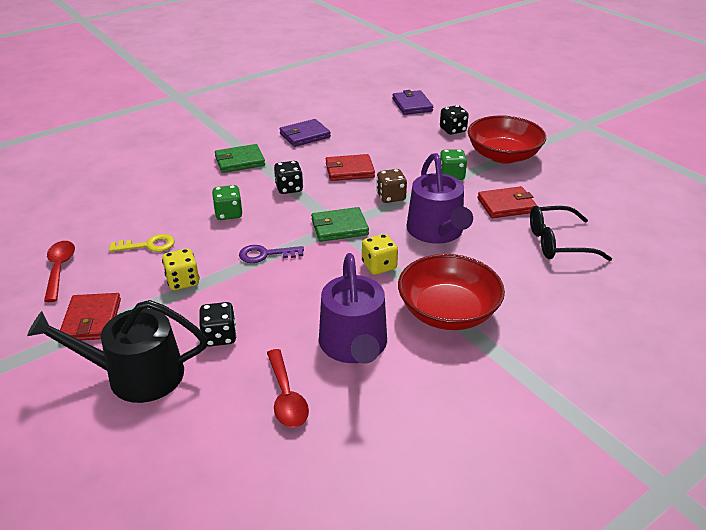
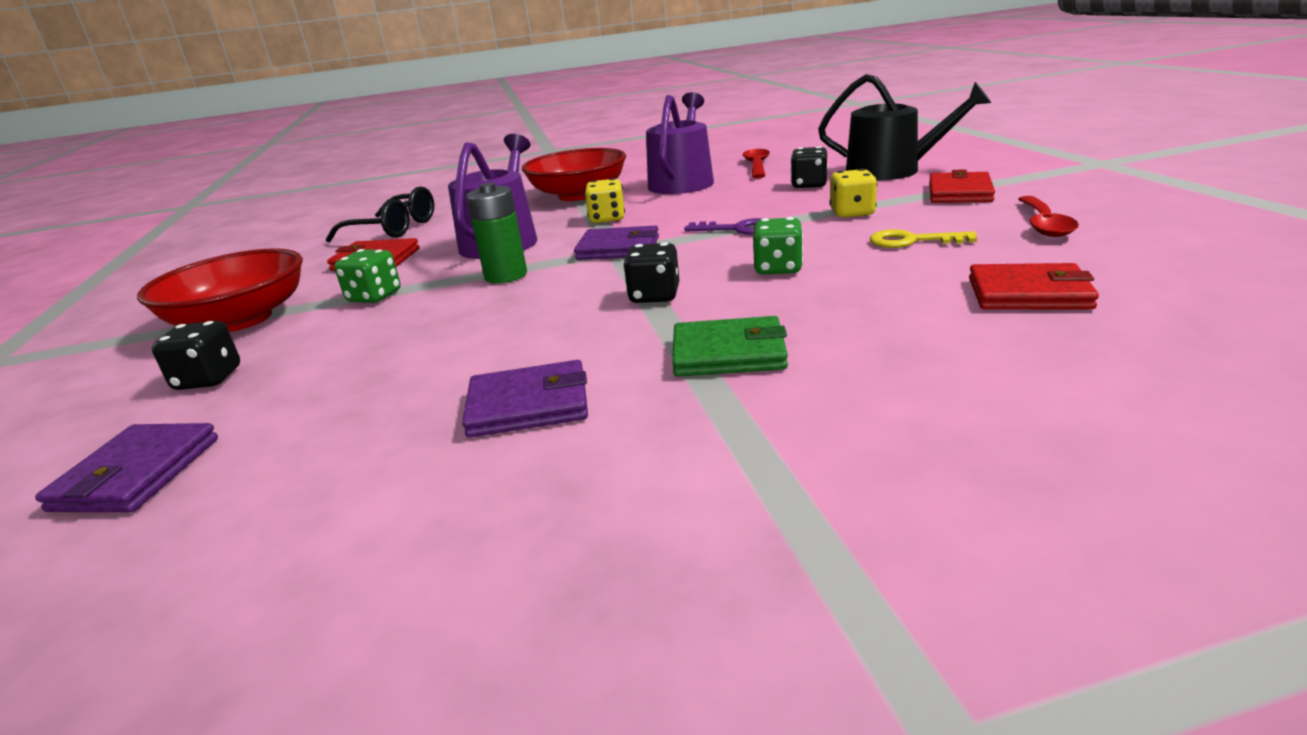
camera: 155 degrees left, 10 degrees down
(339, 227) = (618, 248): green wallet -> purple wallet
(349, 170) = (520, 316): red wallet -> red wallet (1028, 293)
(391, 197) = (506, 276): brown dice -> green battery

